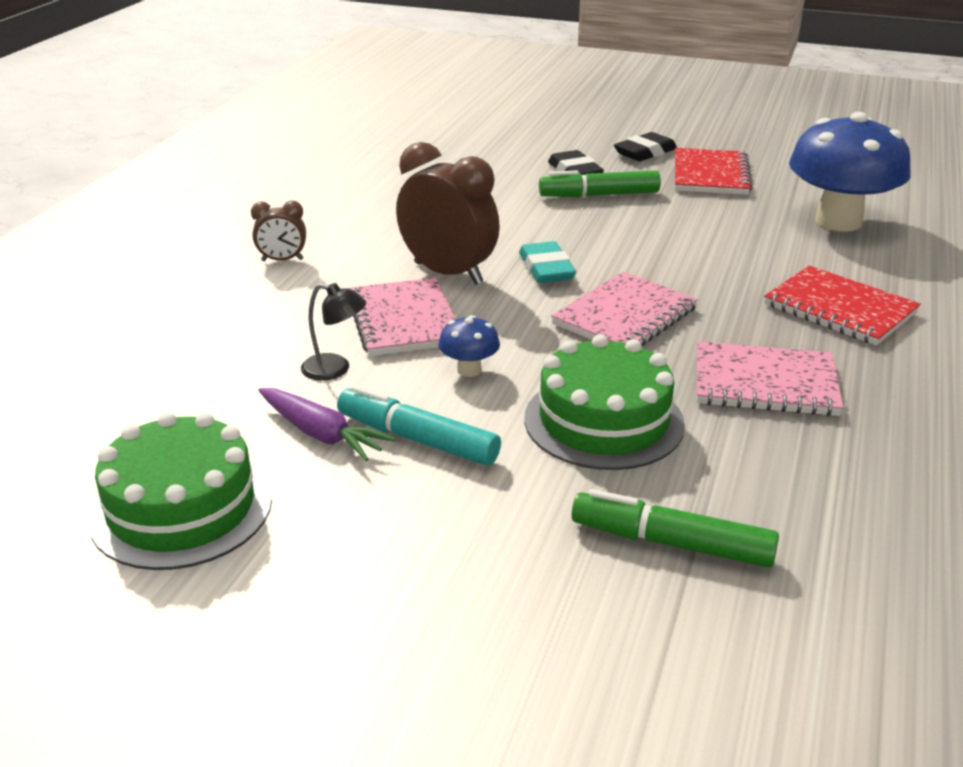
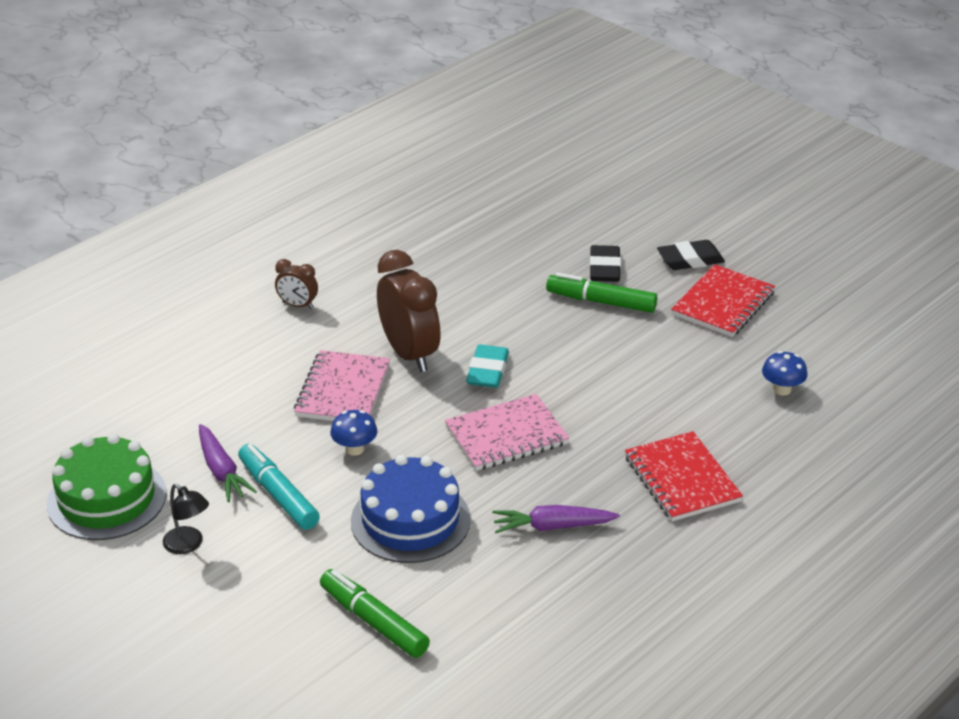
camera: 25 degrees right, 5 degrees up
(335, 370) = (266, 421): black lamp -> black lamp (188, 545)
(603, 421) = (410, 520): green cake -> blue cake
(765, 383) = (552, 527): pink notebook -> purple carrot
(838, 221) = (782, 389): blue mushroom -> blue mushroom, size x0.42

